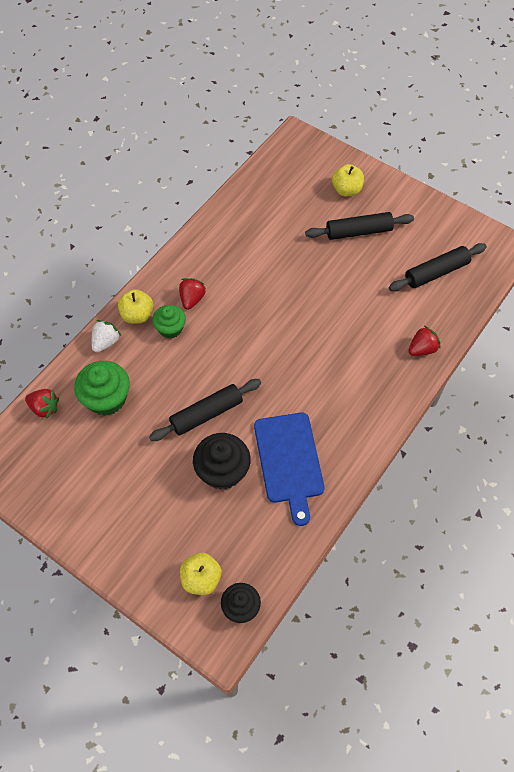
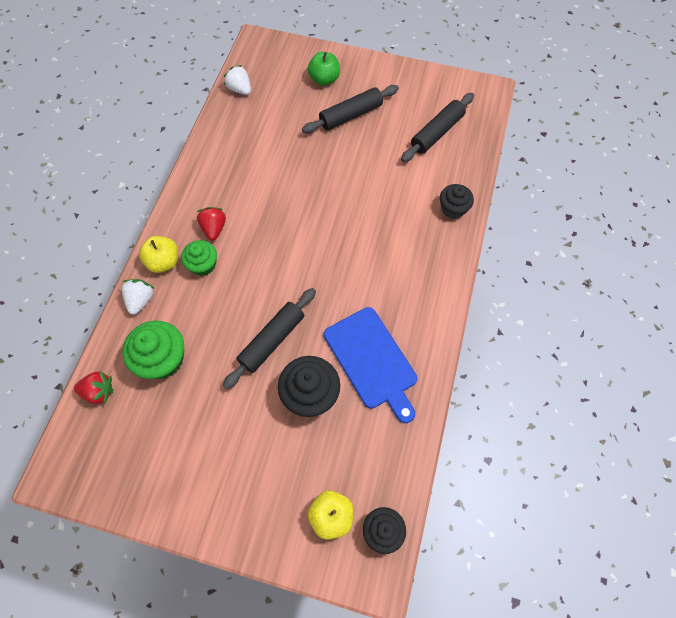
camera: 20 degrees left, 5 degrees up
(263, 178) = (240, 89): none -> white strawberry
(346, 190) = (324, 79): yellow apple -> green apple
(422, 349) = (453, 209): red strawberry -> black cupcake

